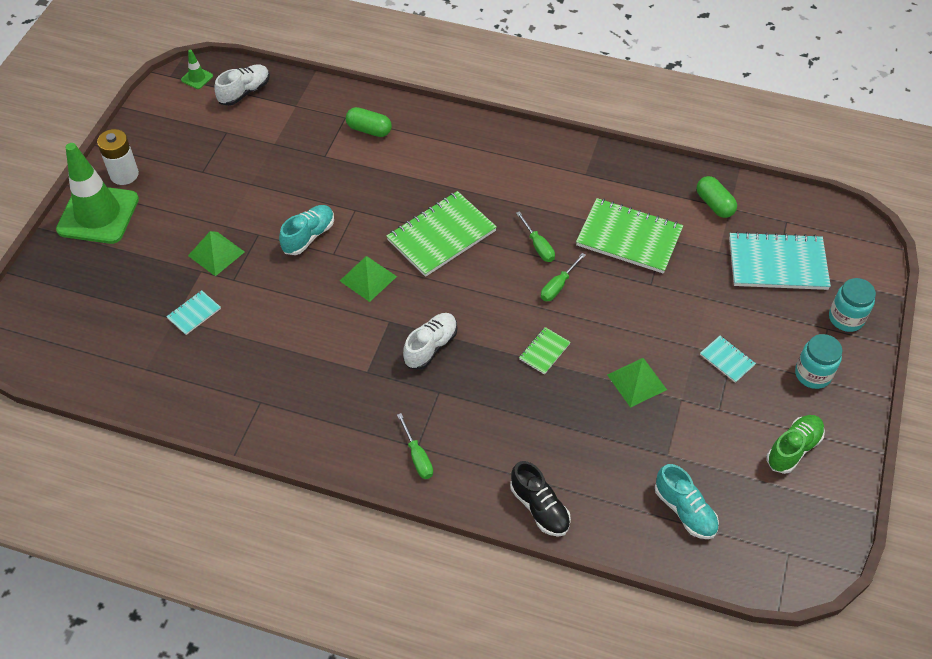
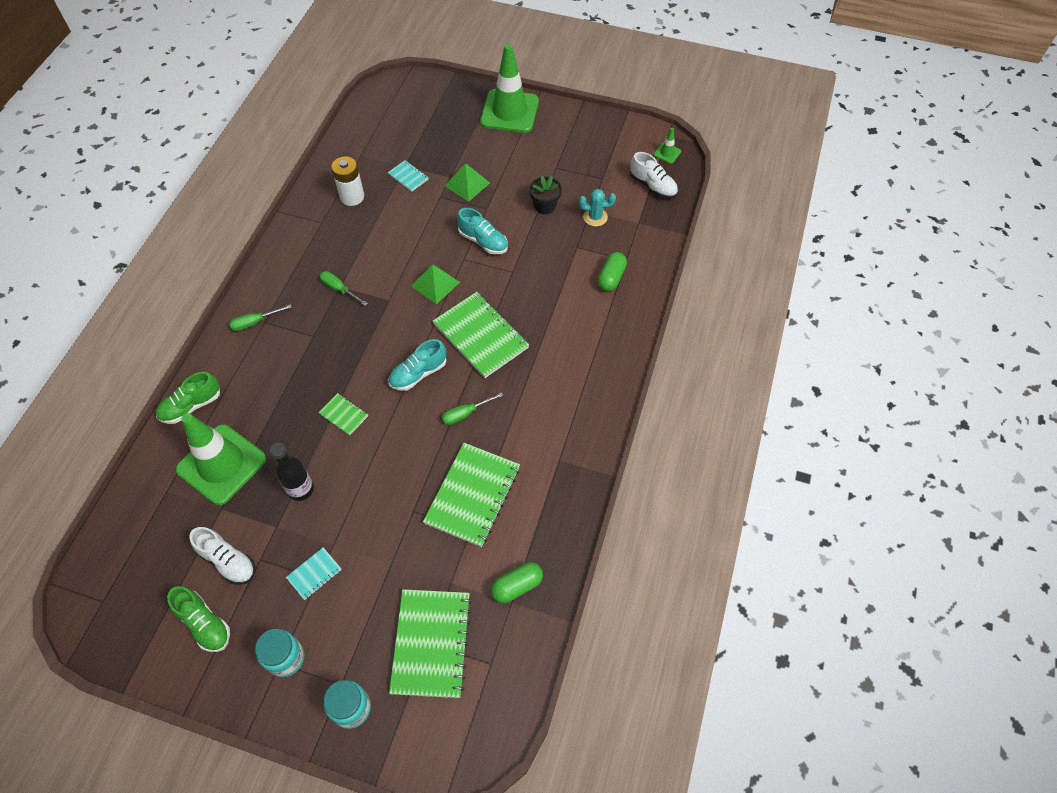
camera: 90 degrees right, 5 degrees up
(124, 174) = (551, 121): white battery -> white battery (352, 197)
(261, 182) = (545, 206): none -> black flower pot
(284, 140) = (595, 217): none -> turquoise cactus
(431, 347) = (359, 330): white shoe -> white shoe (228, 561)
(539, 507) = (191, 406): black shoe -> green shoe
(558, 286) = (416, 429): green screwdriver -> green screwdriver (339, 289)
(614, 462) = (221, 464): none -> green traffic cone
(637, 382) = (301, 489): green pyramid -> black bottle
(684, 510) = (163, 518): turquoise shoe -> turquoise shoe (418, 373)
(777, 263) = (431, 643): turquoise notebook -> green notebook

